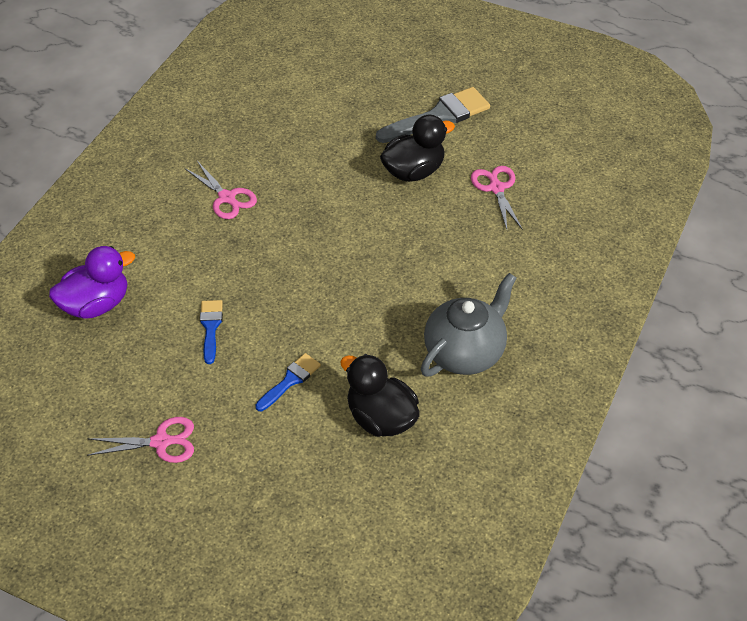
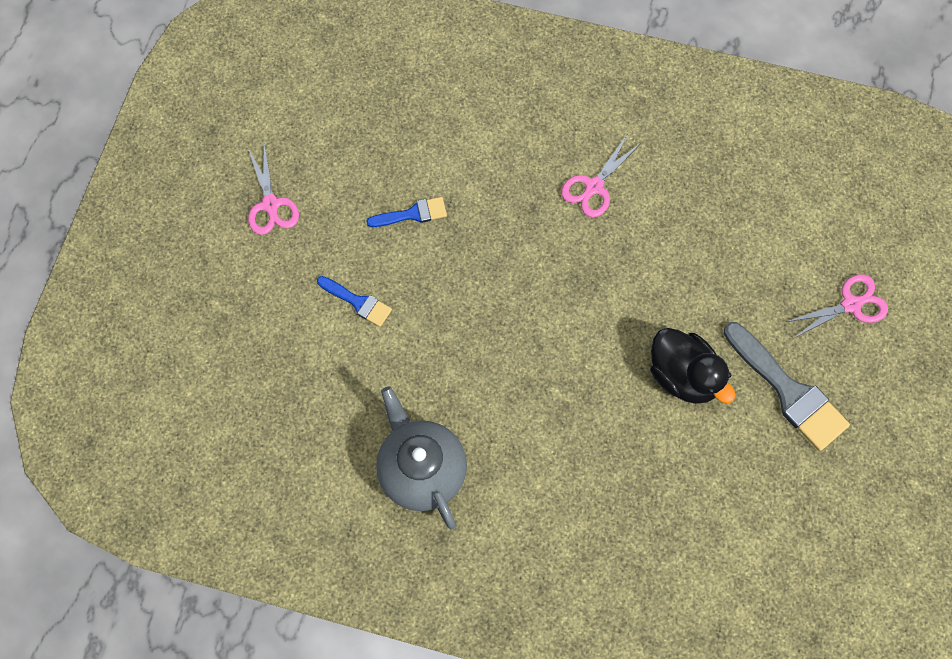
camera: 80 degrees right, 20 degrees up
(96, 304) = (423, 105): purple duck -> none
(381, 418) = (324, 397): black duck -> none
(465, 352) = (421, 469): grey teapot -> grey teapot turned 150 degrees counterclockwise
(496, 188) = (678, 475): pink scissors -> pink scissors (851, 304)

